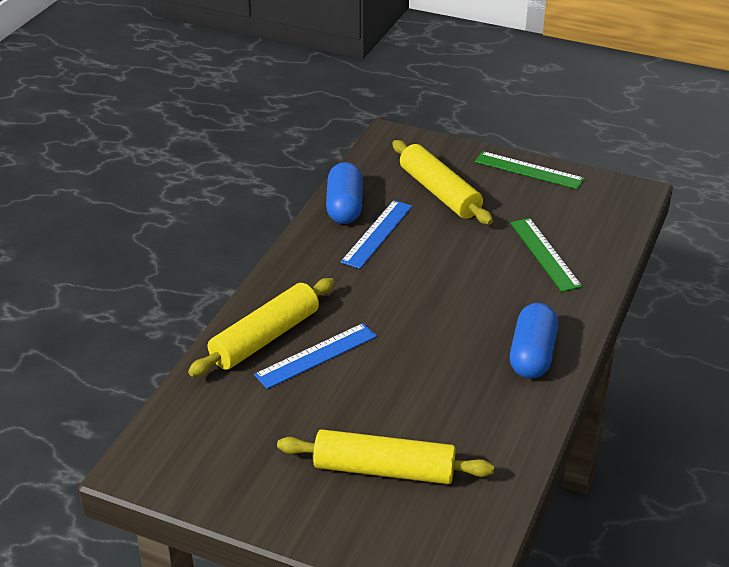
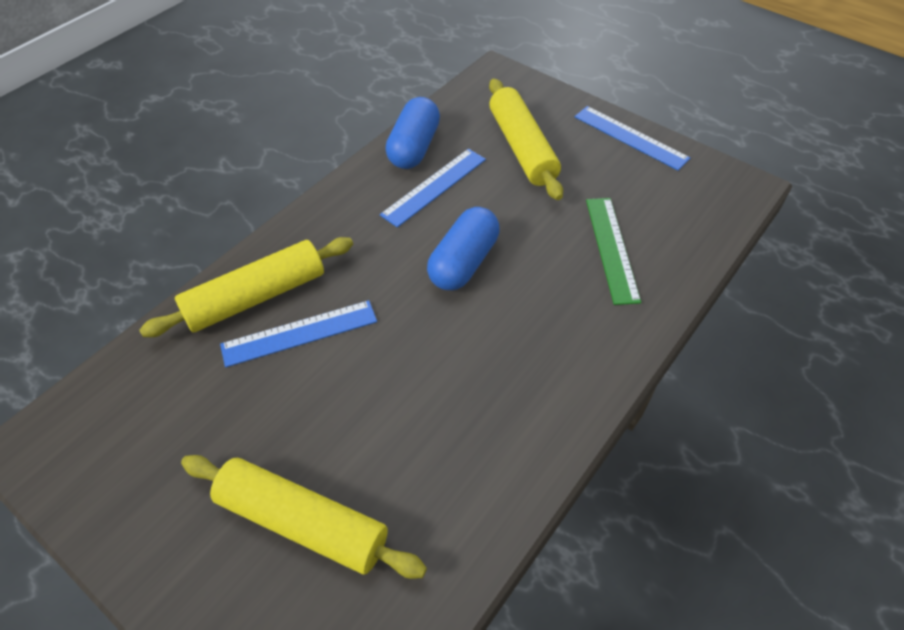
camera: 15 degrees right, 15 degrees up
(529, 170) = (630, 137): green ruler -> blue ruler
(532, 355) = (547, 389): blue capsule -> blue capsule (463, 262)

